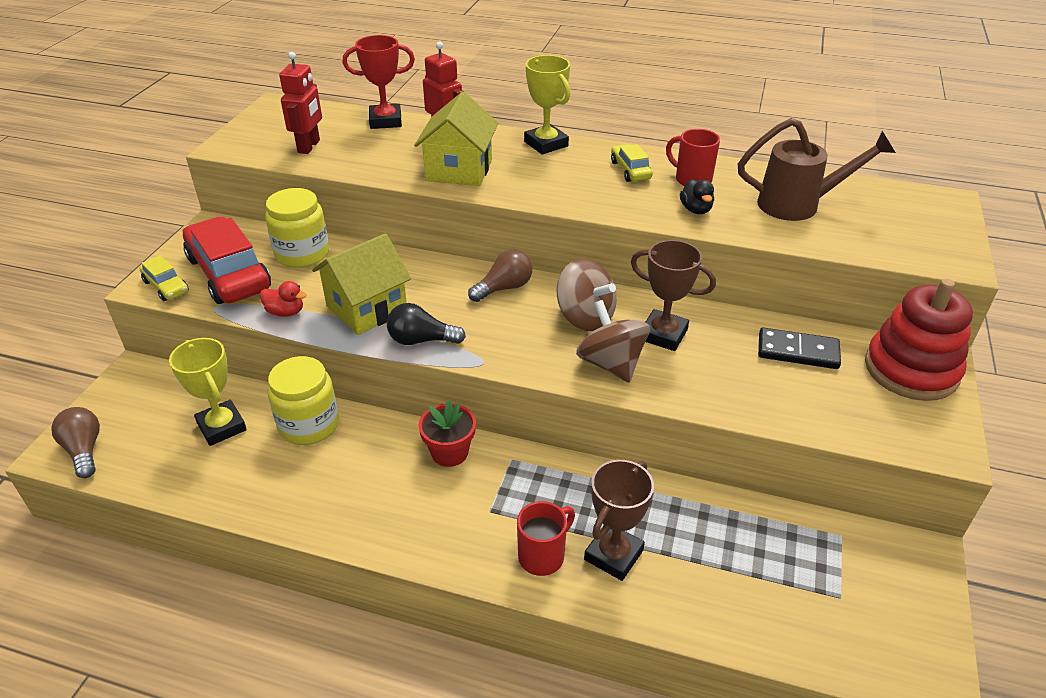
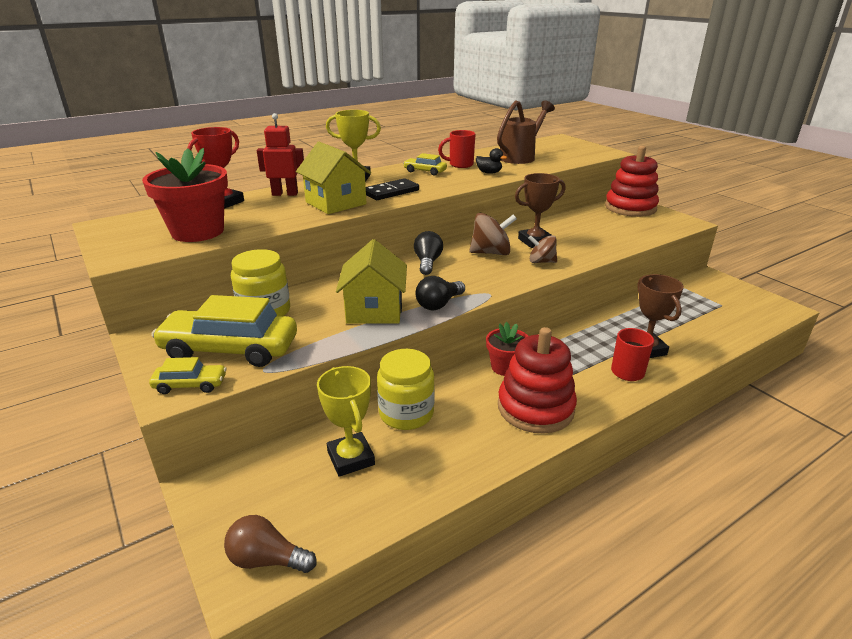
camera: 50 degrees left, 10 degrees down
(222, 427) = (351, 458): yellow trophy -> yellow trophy turned 60 degrees clockwise
(229, 273) = (230, 349): red car -> yellow car
(285, 312) = (325, 341): red duck -> none
(309, 146) = (197, 231): red robot -> red flower pot
(396, 509) = (535, 408): none -> red stacking toy
(504, 288) = (427, 262): brown light bulb -> black light bulb
(611, 364) = (541, 262): brown spinning top -> brown spinning top, size x0.66
(797, 352) = (589, 221): black domino -> black domino (391, 192)

